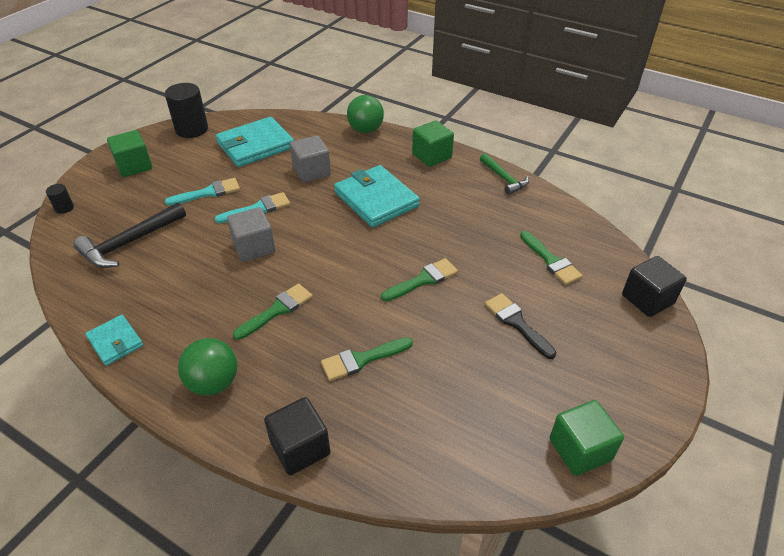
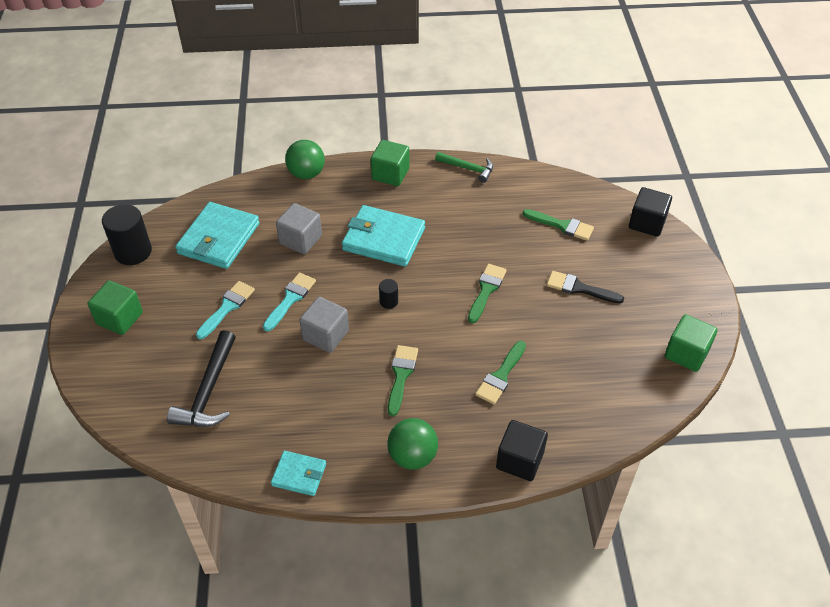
camera: 35 degrees left, 5 degrees up
(64, 208) = (100, 395): black cylinder -> black cylinder (388, 301)

